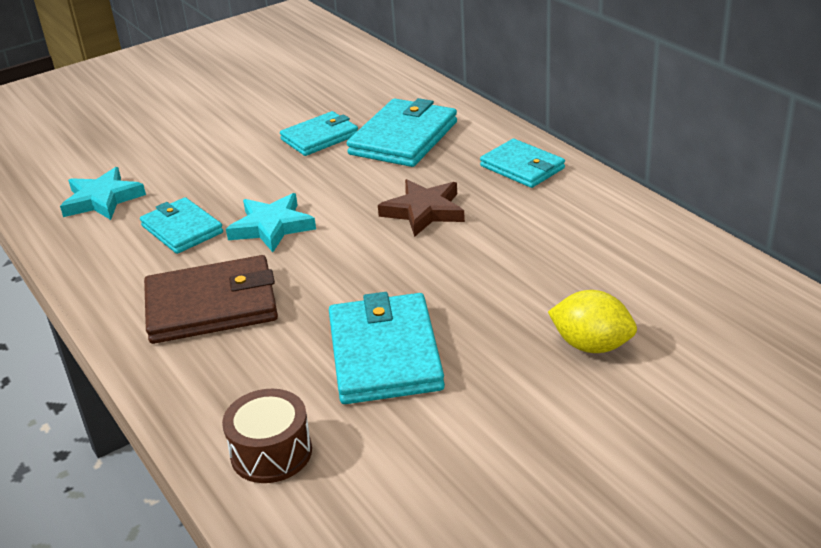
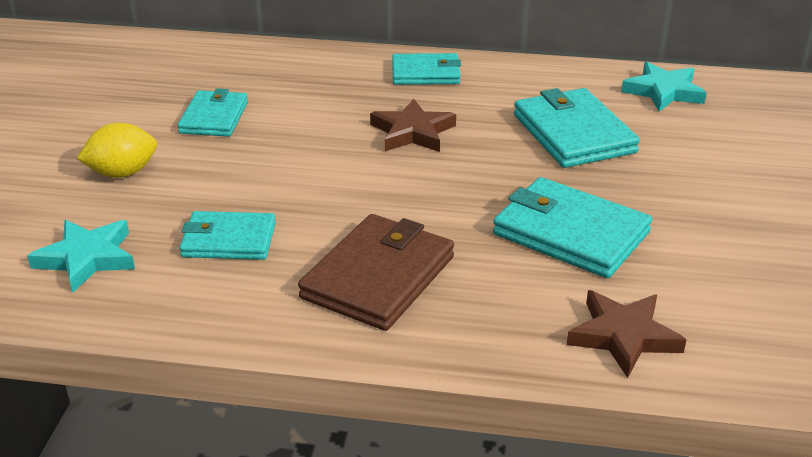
camera: 50 degrees left, 0 degrees up
(271, 227) = (310, 199): turquoise star -> turquoise star (663, 91)
(271, 452) = (623, 336): brown drum -> brown star
(403, 138) = (292, 89): turquoise wallet -> turquoise wallet (573, 133)
(591, 345) = (676, 158): yellow lemon -> yellow lemon (122, 173)

